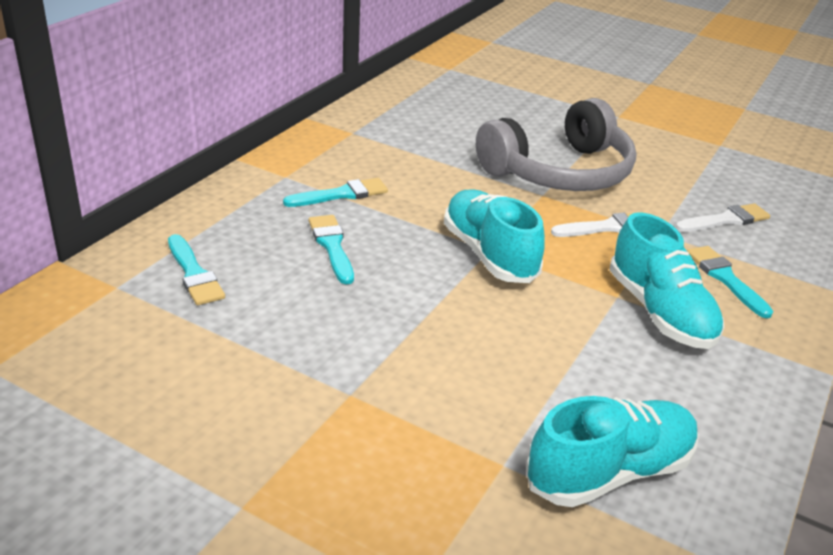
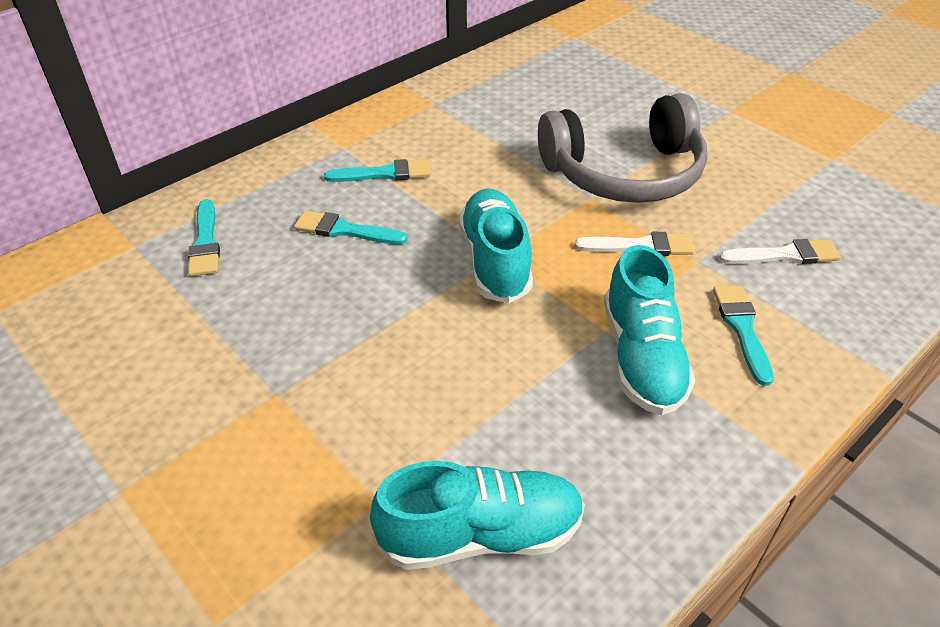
camera: 20 degrees right, 10 degrees up
(332, 246) = (345, 230): turquoise brush -> turquoise brush turned 75 degrees counterclockwise

